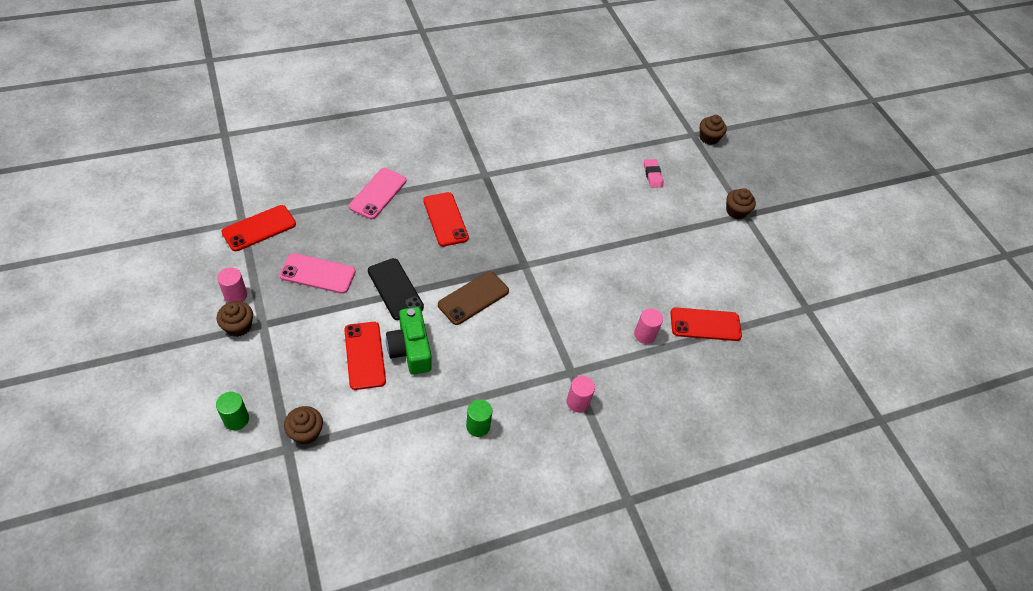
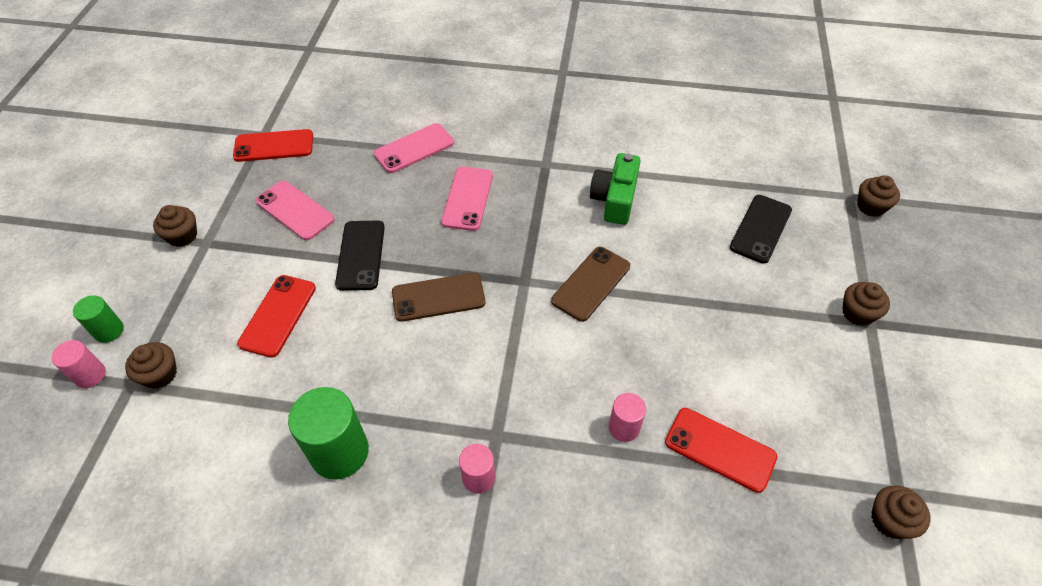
camera: 35 degrees right, 0 degrees up
(235, 295) = (203, 204): pink cylinder -> pink cylinder (90, 375)
(410, 349) = (329, 328): green camera -> green camera (615, 199)
(445, 219) = (467, 198): red phone -> pink phone
(478, 426) = (339, 452): green cylinder -> green cylinder, size x1.81
(569, 250) = (591, 283): none -> brown phone
(652, 175) = (760, 229): pink eraser -> black phone
(811, 326) = (889, 520): none -> brown cupcake

